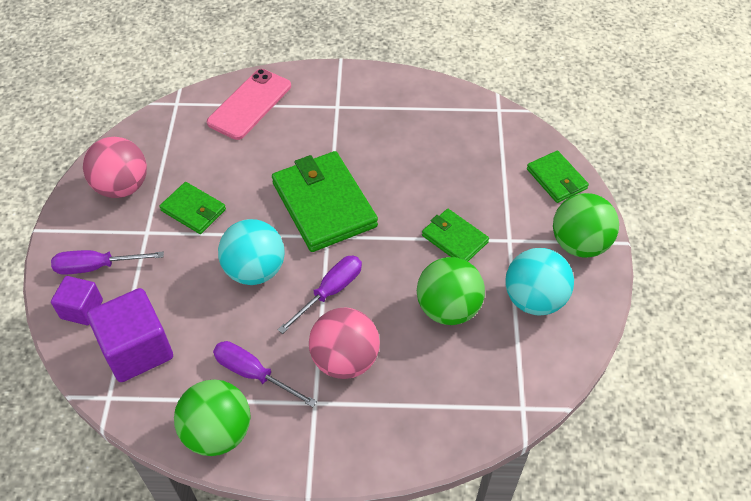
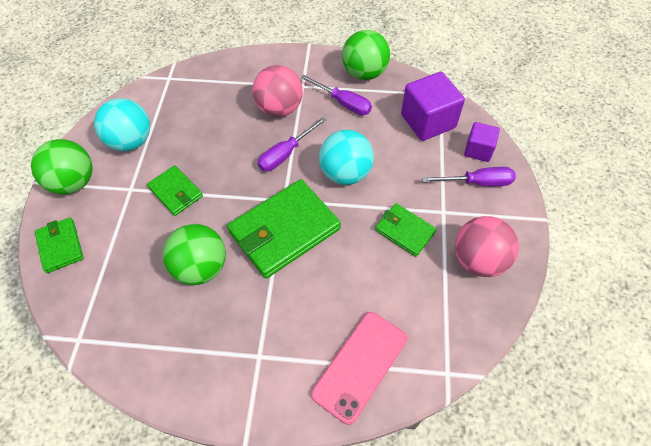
camera: 175 degrees left, 5 degrees up
(324, 204) = (284, 230): green wallet -> green wallet turned 75 degrees clockwise
(448, 308) = (198, 138): green ball -> green ball (201, 267)

